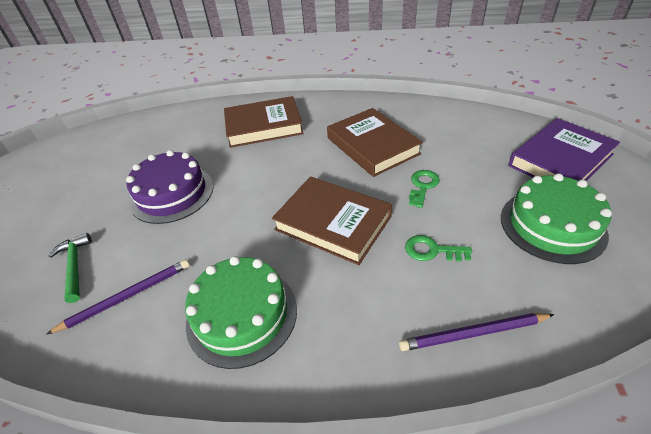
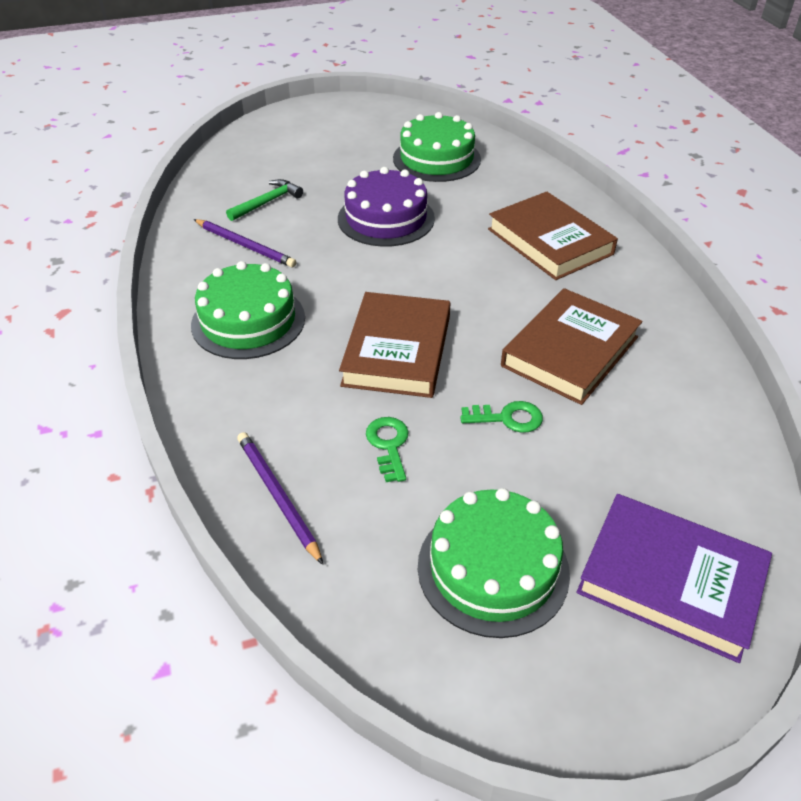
camera: 65 degrees right, 0 degrees up
(124, 150) = (436, 159): none -> green cake

